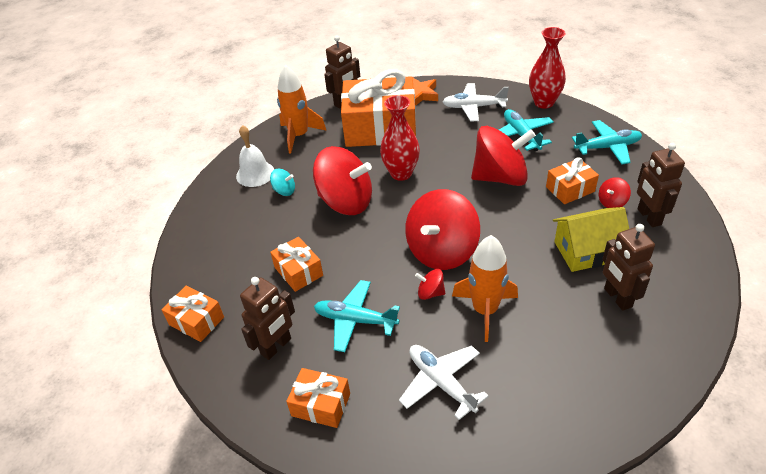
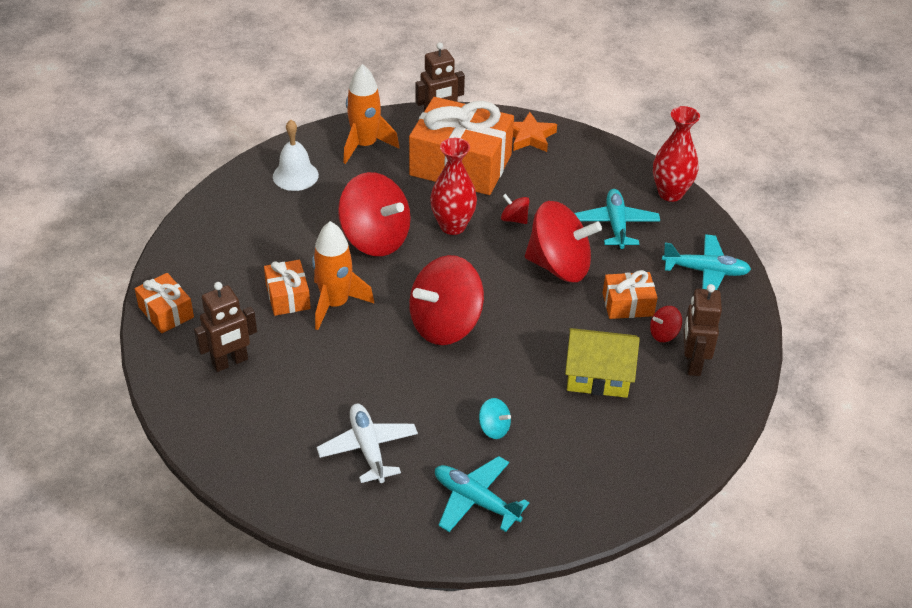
camera: 15 degrees right, 0 degrees up
(284, 191) = (317, 205): turquoise spinning top -> turquoise spinning top (494, 428)
(321, 405) = (245, 428): orange gift -> none
(355, 320) = (318, 363): turquoise plane -> turquoise plane (475, 500)
(430, 293) = (408, 362): red spinning top -> red spinning top (514, 219)
(473, 107) = (583, 173): white plane -> none
(485, 310) = (452, 398): orange rocket -> orange rocket (335, 304)
(617, 298) = (596, 432): brown robot -> none

